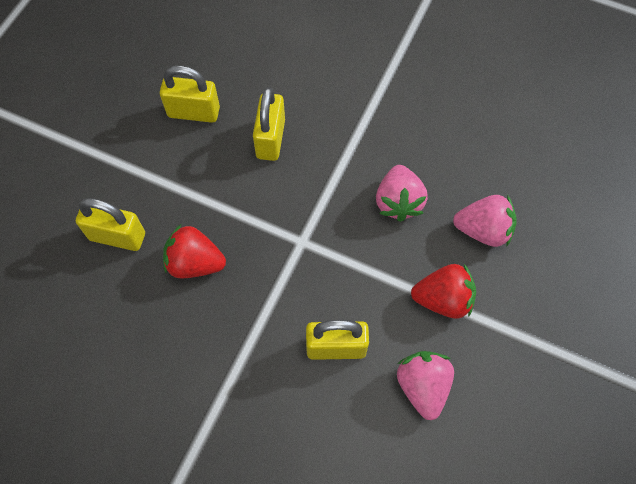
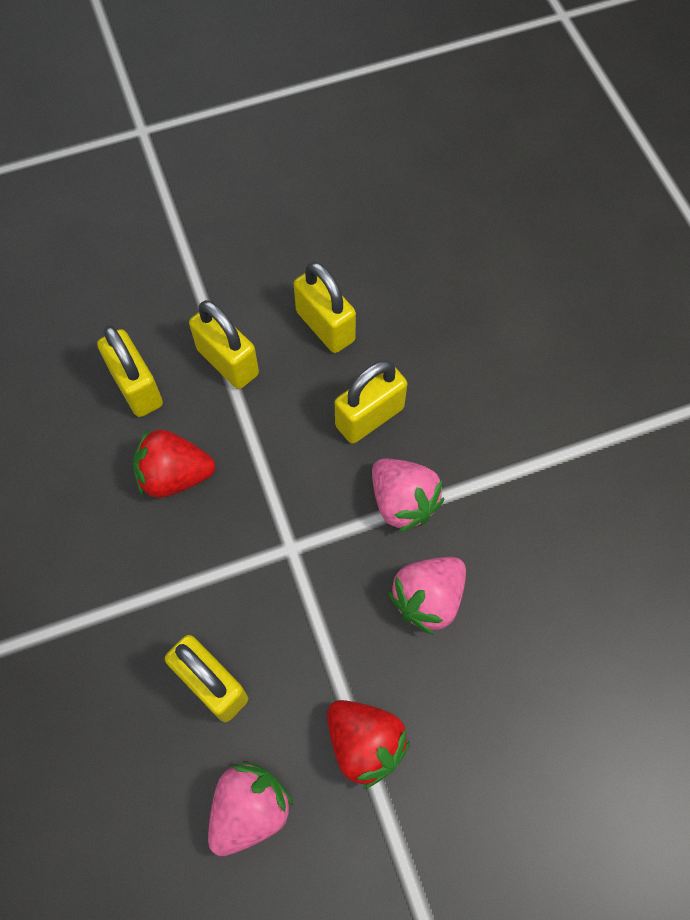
camera: 45 degrees right, 0 degrees up
(158, 177) = (228, 362): none -> yellow padlock
(195, 263) = (174, 476): red strawberry -> red strawberry turned 60 degrees counterclockwise
(483, 230) = (486, 714): pink strawberry -> pink strawberry (403, 502)

